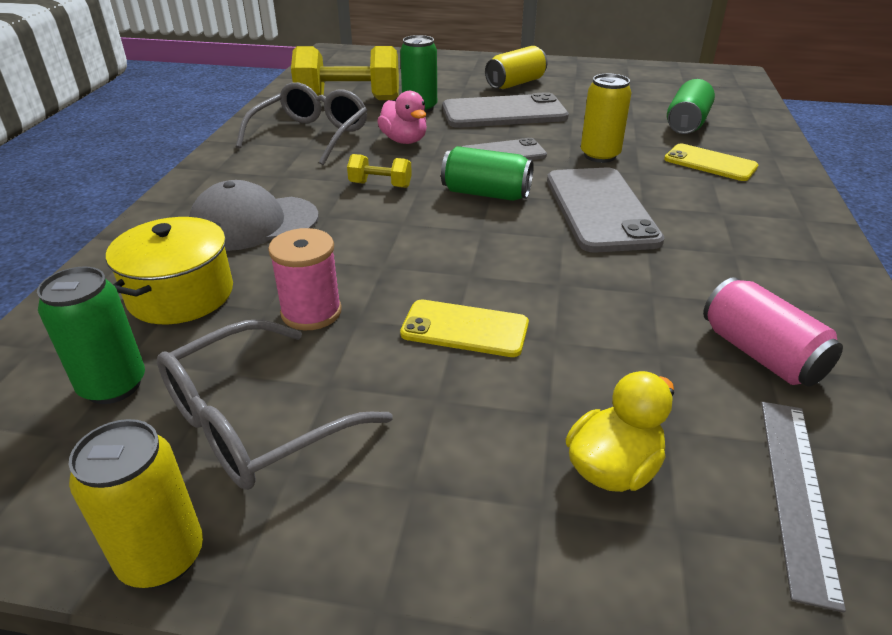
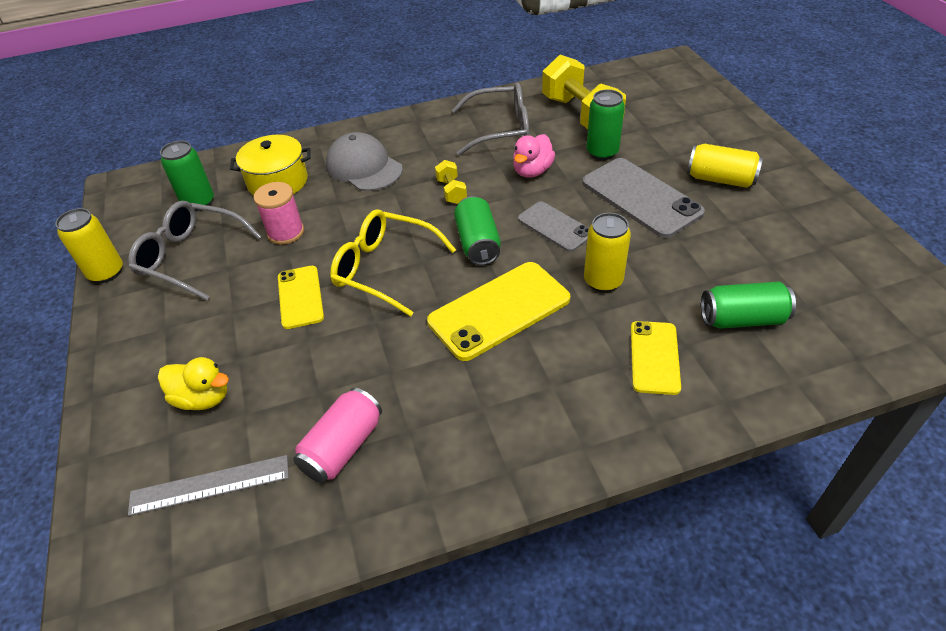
camera: 65 degrees right, 10 degrees up
(472, 255) = (385, 269): none -> yellow glasses
(600, 209) = (499, 310): grey phone -> yellow phone

